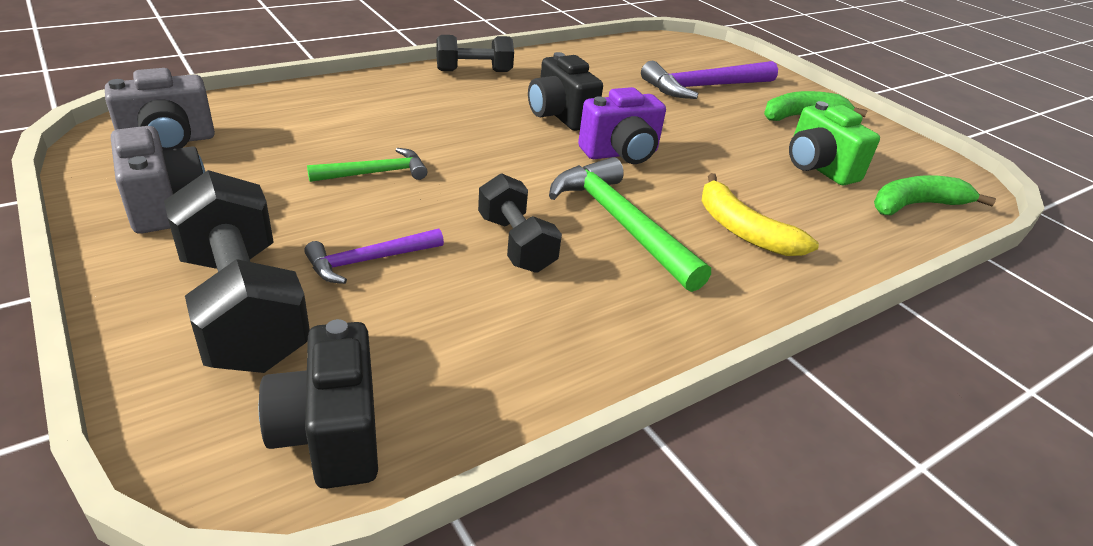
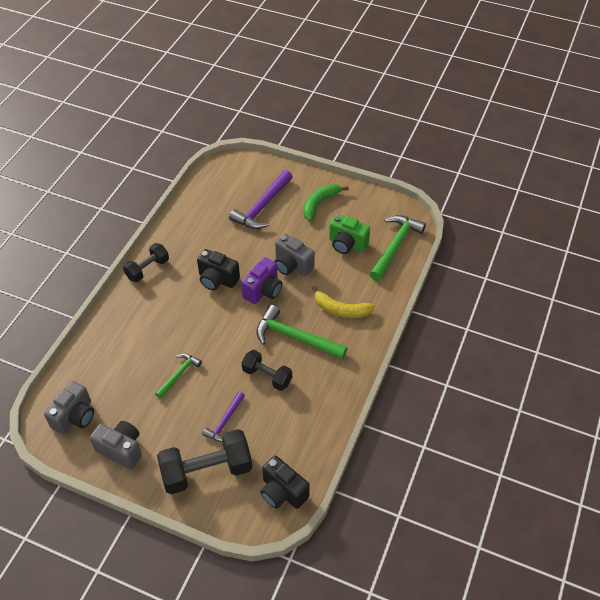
camera: 30 degrees left, 15 degrees up
(243, 307) = (207, 471): black dumbbell -> black dumbbell turned 45 degrees counterclockwise
(697, 150) = (292, 265): none -> grey camera
(915, 205) = (395, 246): green banana -> green hammer

